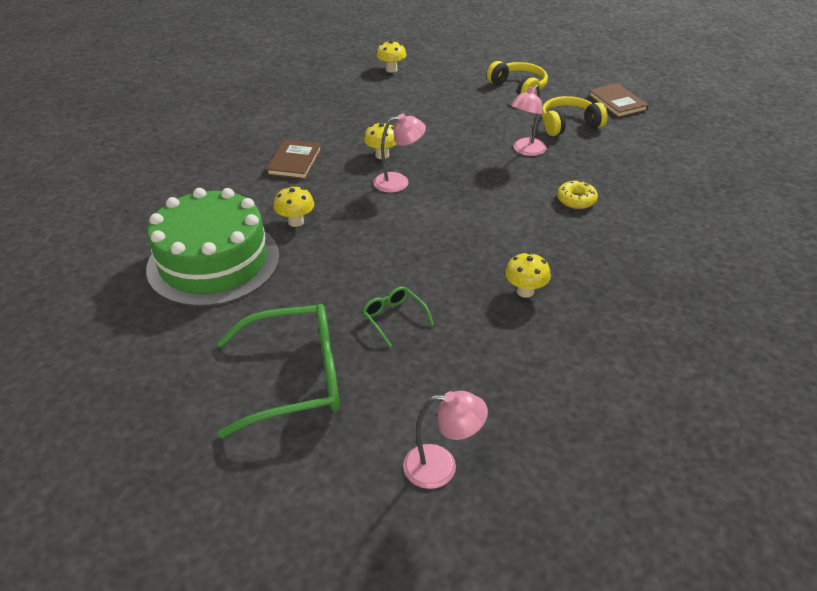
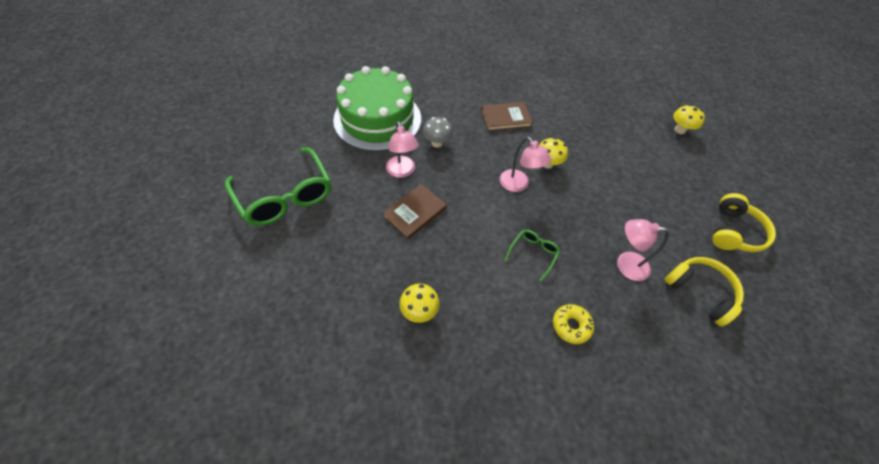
camera: 65 degrees right, 15 degrees up
(296, 222) = (437, 143): yellow mushroom -> grey mushroom
(394, 318) = (357, 231): green glasses -> green glasses (533, 253)
(441, 467) = (223, 300): pink lamp -> pink lamp (402, 171)
(617, 103) = (785, 333): brown book -> brown book (415, 212)

